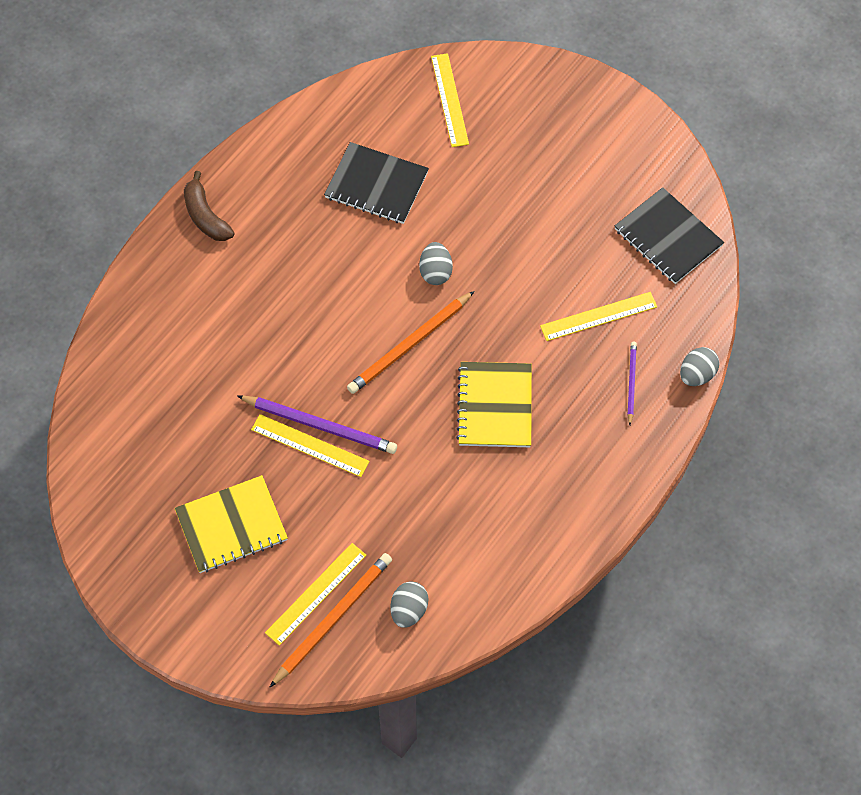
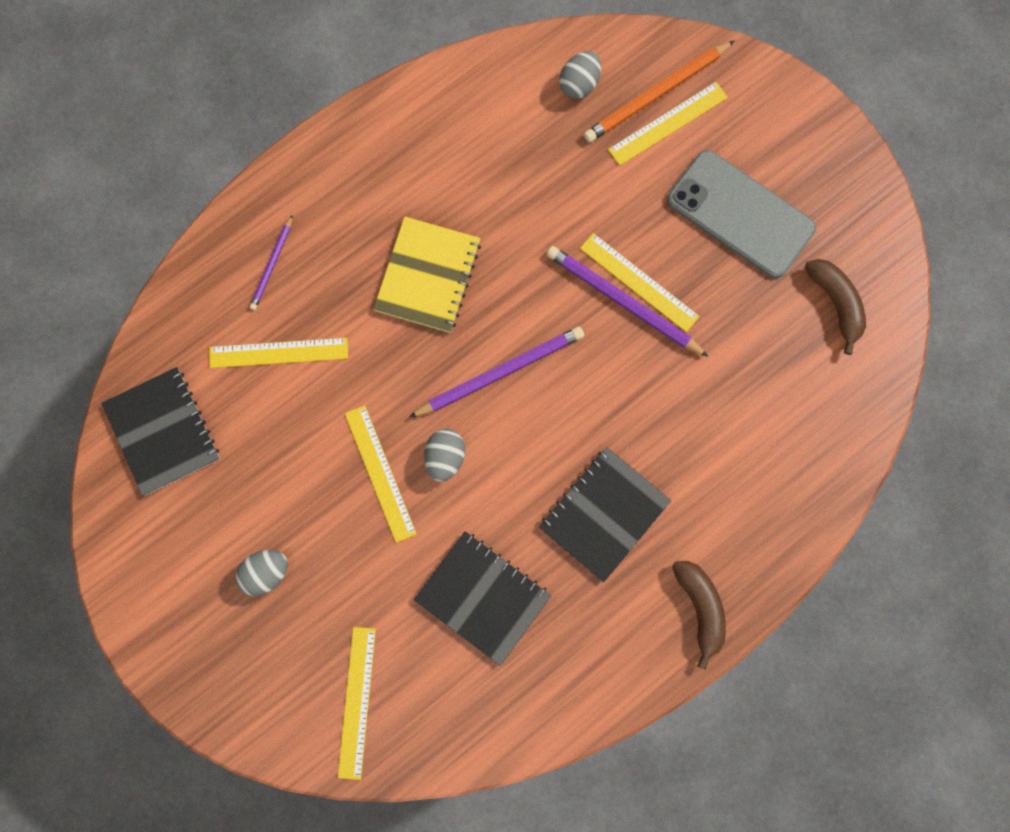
camera: 165 degrees left, 15 degrees up
(132, 469) = (836, 304): none -> brown banana
(231, 526) = (740, 214): yellow notebook -> grey phone
(296, 262) = (604, 514): none -> black notebook
(410, 345) = (499, 373): orange pencil -> purple pencil
(484, 249) = (380, 473): none -> yellow ruler
(697, 375) = (198, 256): grey egg -> grey egg (266, 573)

